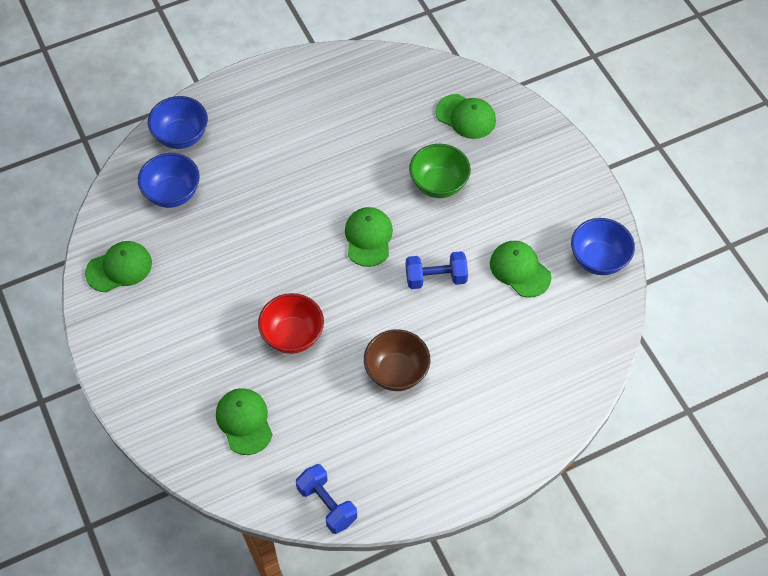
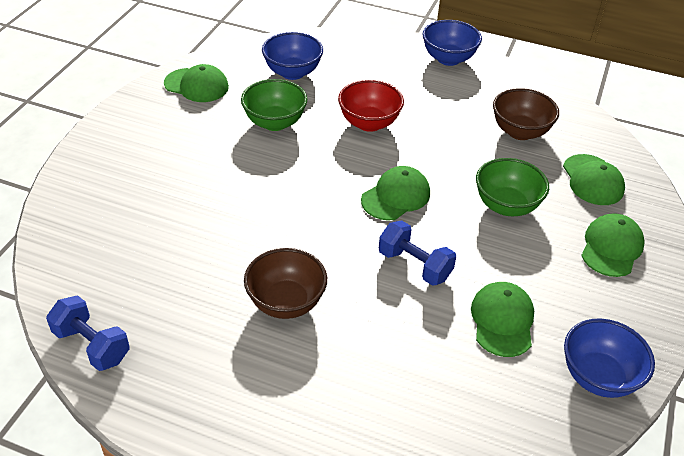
camera: 45 degrees right, 15 degrees down
(181, 136) = (346, 49): blue bowl -> blue bowl (448, 59)
(219, 249) = (275, 123): none -> green bowl
(244, 421) = (128, 234): green cap -> green cap (611, 247)
(292, 335) = (245, 211): red bowl -> red bowl (369, 123)
(327, 504) = (92, 345): blue dumbbell -> blue dumbbell turned 60 degrees counterclockwise
(384, 113) = (520, 132): none -> brown bowl

